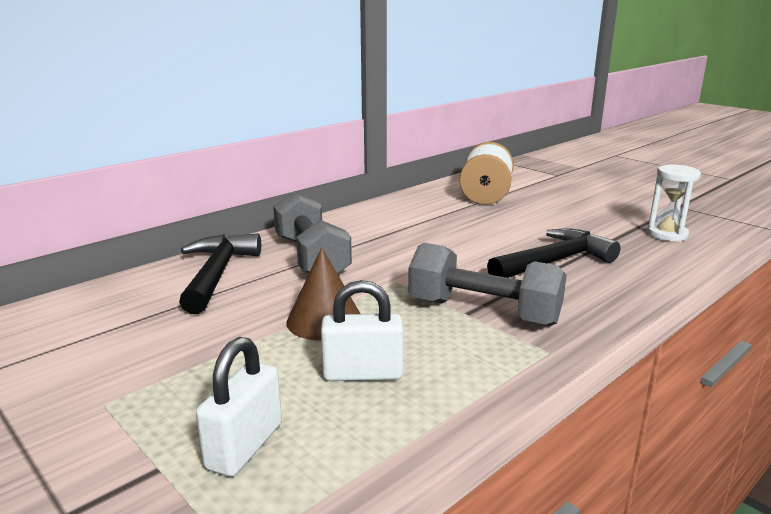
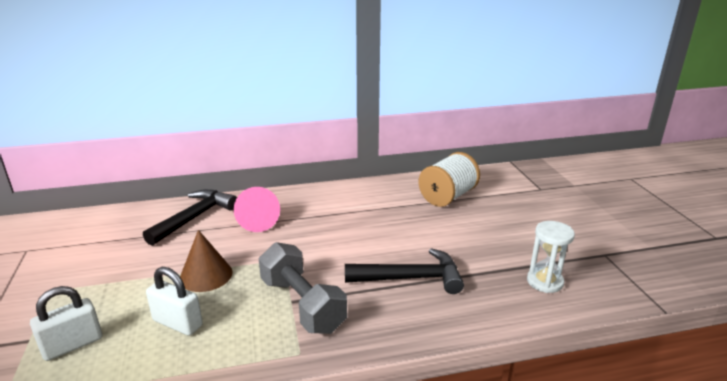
camera: 30 degrees right, 5 degrees up
(311, 258) = (258, 221): grey dumbbell -> pink cone

